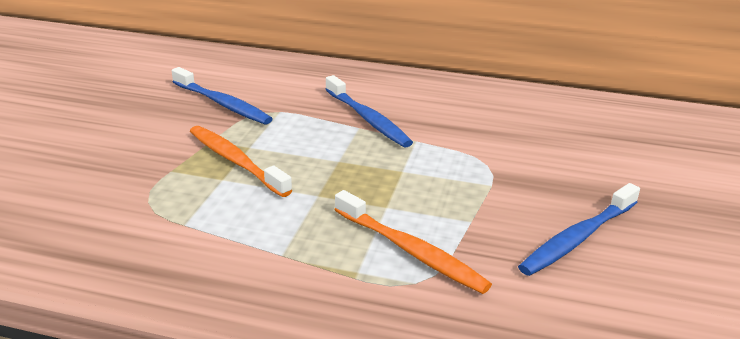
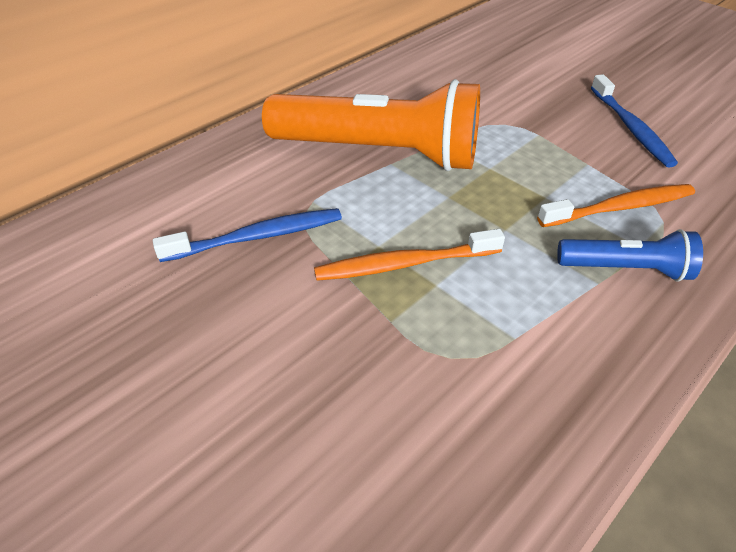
camera: 60 degrees left, 15 degrees up
(313, 267) = (625, 269): none -> blue flashlight
(367, 119) = (379, 153): blue toothbrush -> orange flashlight

